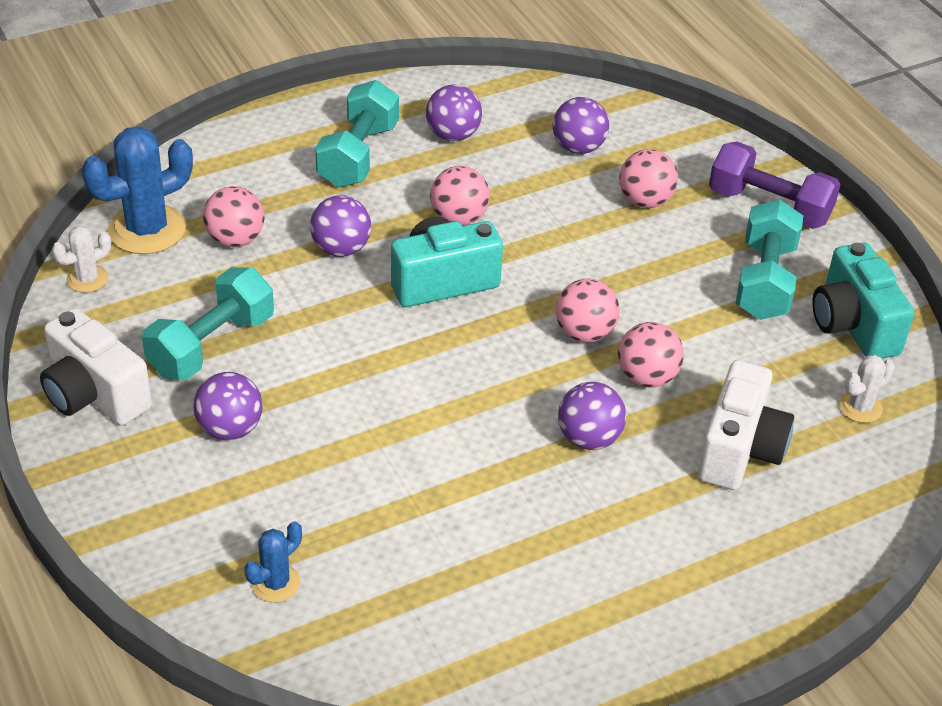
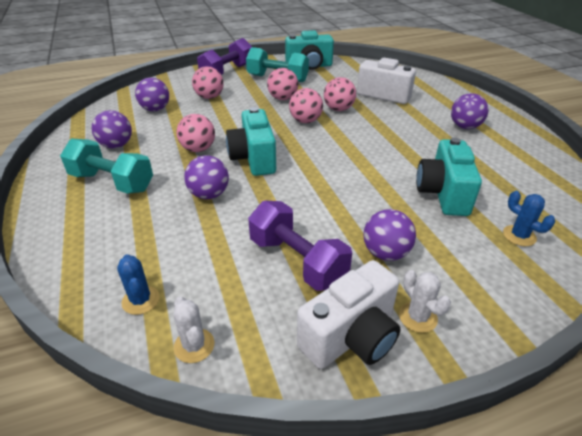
camera: 80 degrees left, 5 degrees down
(147, 230) = (141, 300): blue cactus -> blue cactus, size x0.52
(211, 345) = (297, 261): turquoise dumbbell -> purple dumbbell
(235, 239) = (178, 245): pink ball -> pink ball (282, 98)
(375, 505) = (443, 194): none -> turquoise camera
(589, 438) = (381, 127): purple ball -> purple ball (465, 127)
(860, 407) = (357, 70): white cactus -> white cactus (418, 317)

